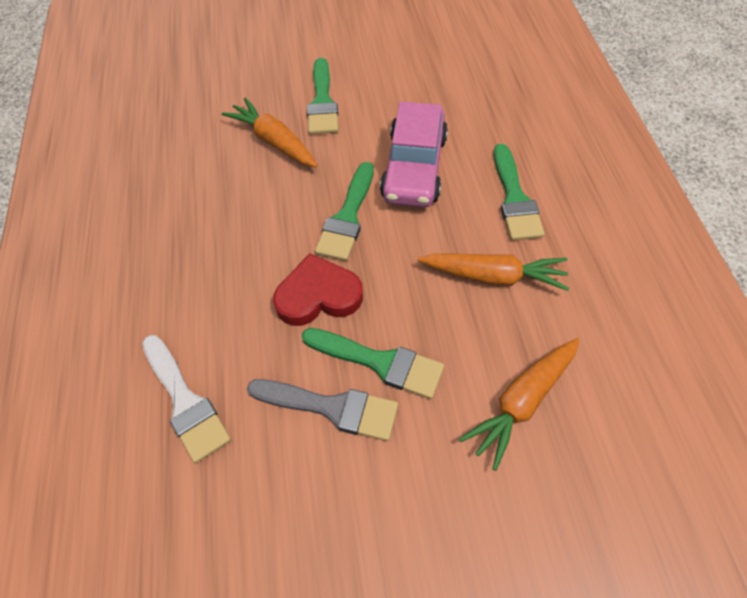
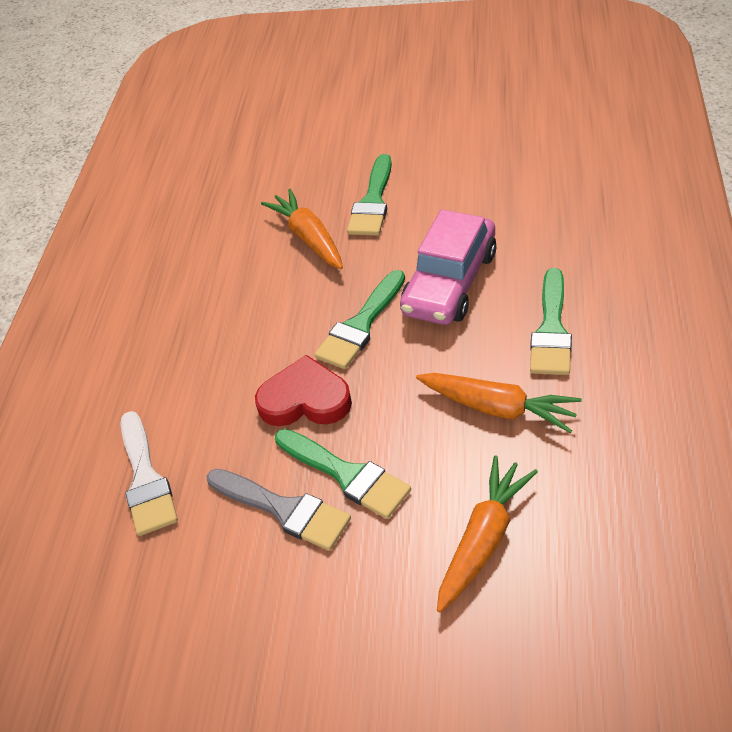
camera: 20 degrees right, 10 degrees down
(522, 402) = (483, 540): orange carrot -> orange carrot turned 150 degrees clockwise

